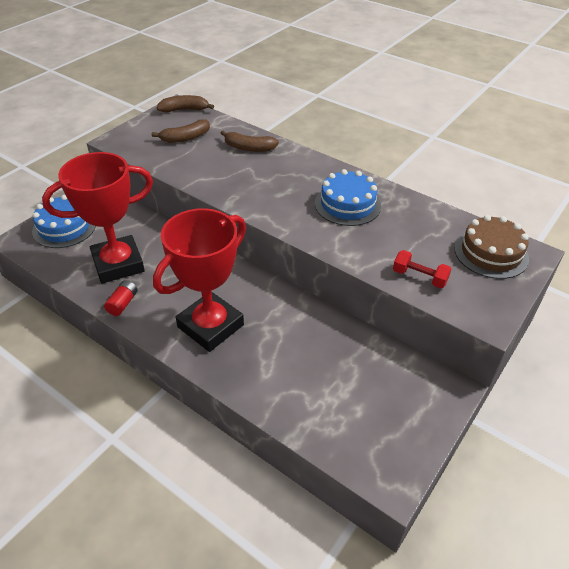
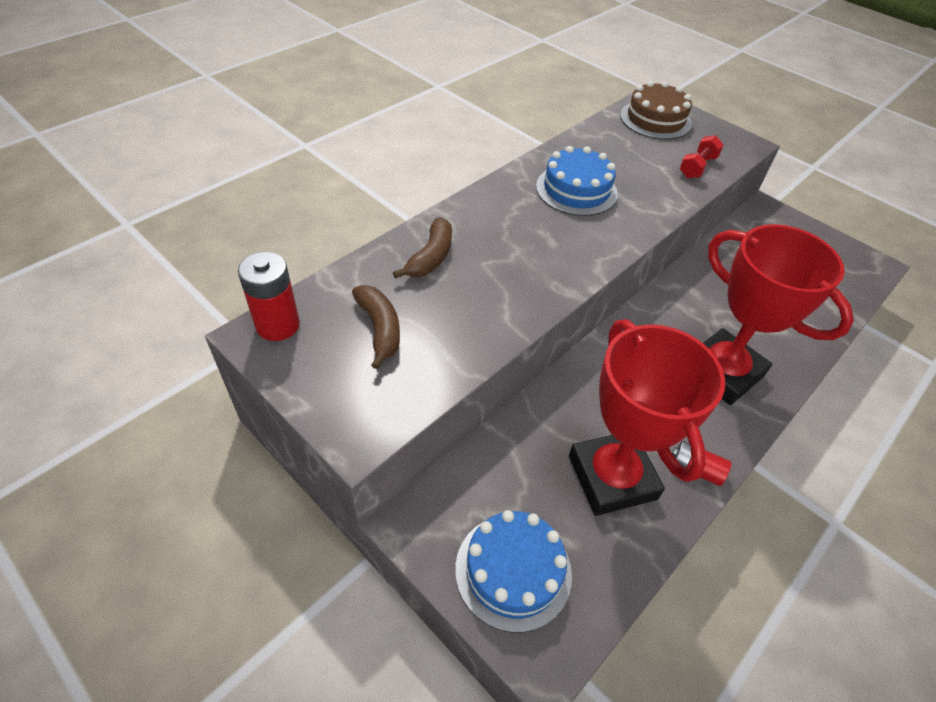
camera: 85 degrees left, 5 degrees up
(184, 110) = (278, 325): brown banana -> red battery

